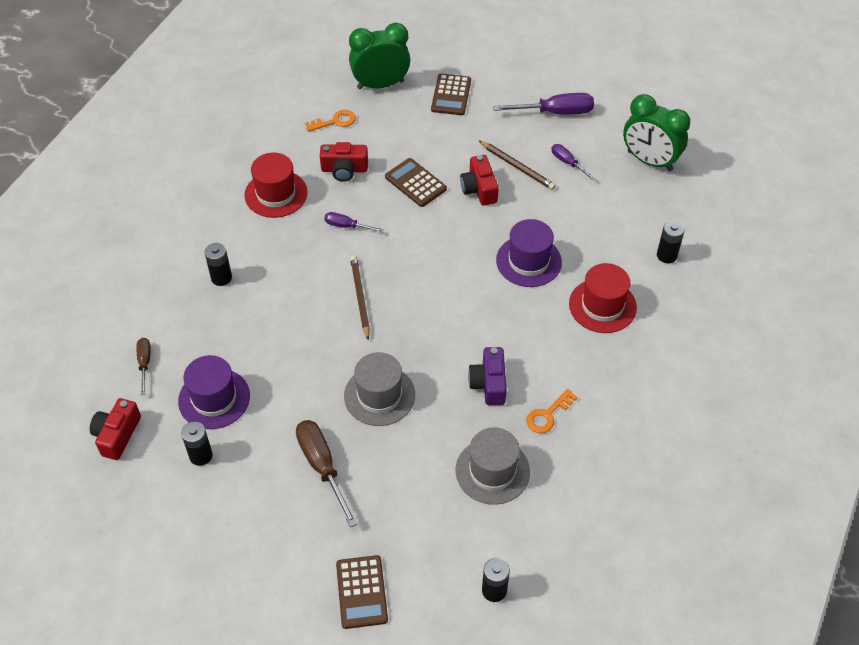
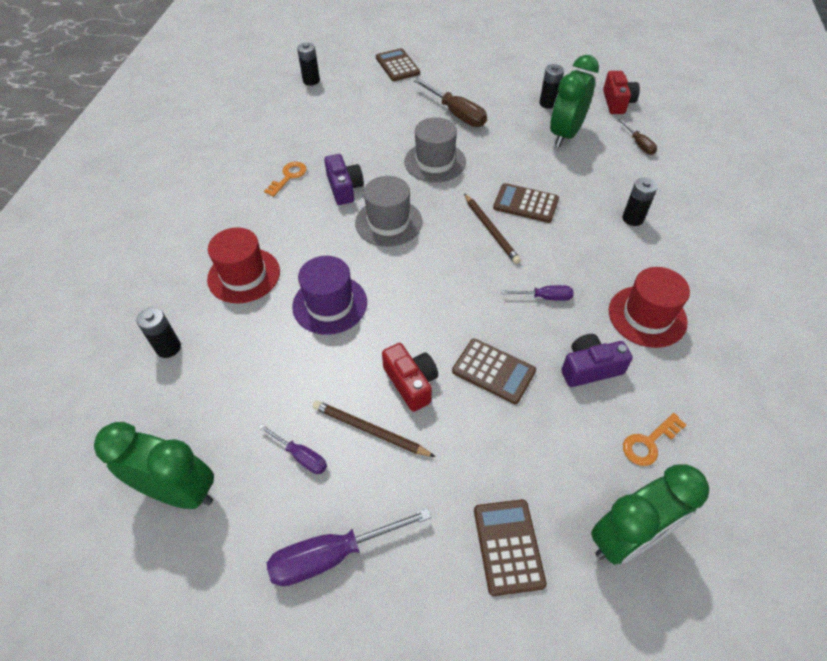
camera: 165 degrees right, 0 degrees up
(214, 398) = (565, 134): purple hat -> green clock
(311, 318) = (525, 203): none -> brown calculator
(344, 170) = (590, 368): red camera -> purple camera
(492, 471) = (327, 135): grey hat -> grey hat (388, 222)

